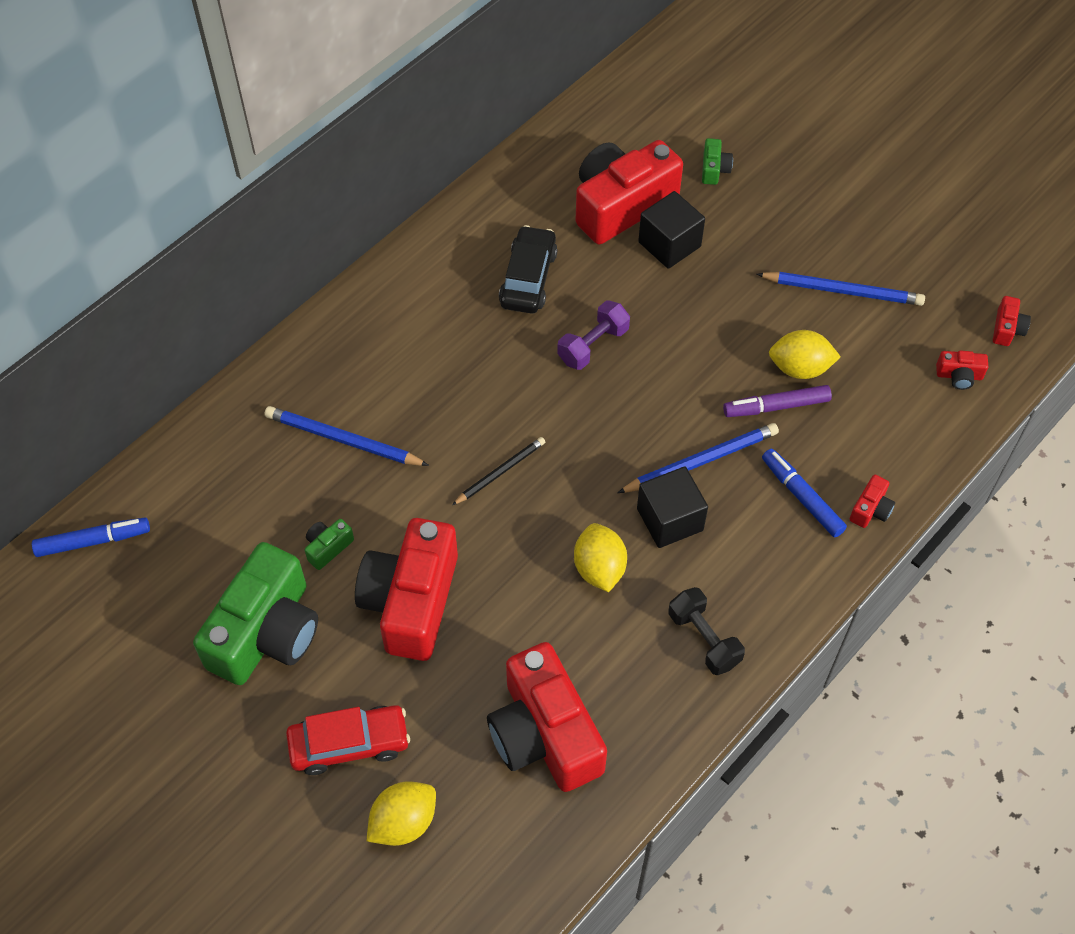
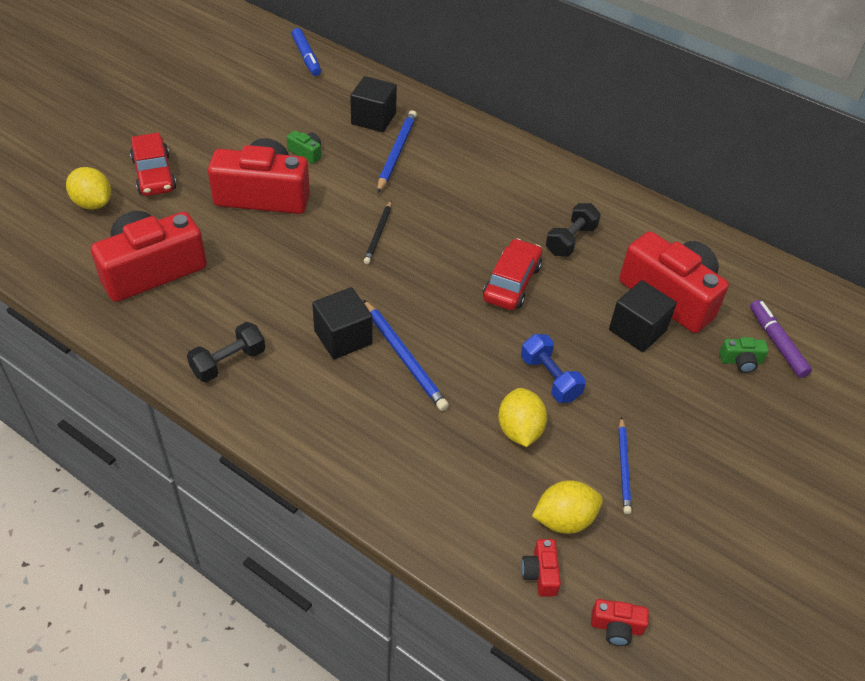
camera: 80 degrees right, 10 degrees down
(264, 461) = (373, 119): none -> black cube
(266, 632) = (240, 131): green camera -> none
(500, 472) = (378, 234): black pencil -> black pencil turned 60 degrees clockwise
(528, 278) = (570, 240): black car -> black dumbbell
(593, 345) = (512, 283): purple dumbbell -> red car
(599, 568) = (294, 295): yellow lemon -> yellow lemon (564, 520)
(733, 332) = (550, 378): none -> blue dumbbell
(776, 406) = (471, 411): purple marker -> purple marker (776, 343)
(802, 497) = (374, 431): blue marker -> none
(843, 291) = (624, 467): blue pencil -> blue pencil, size x0.65
(870, 509) = (365, 487): red camera -> none

